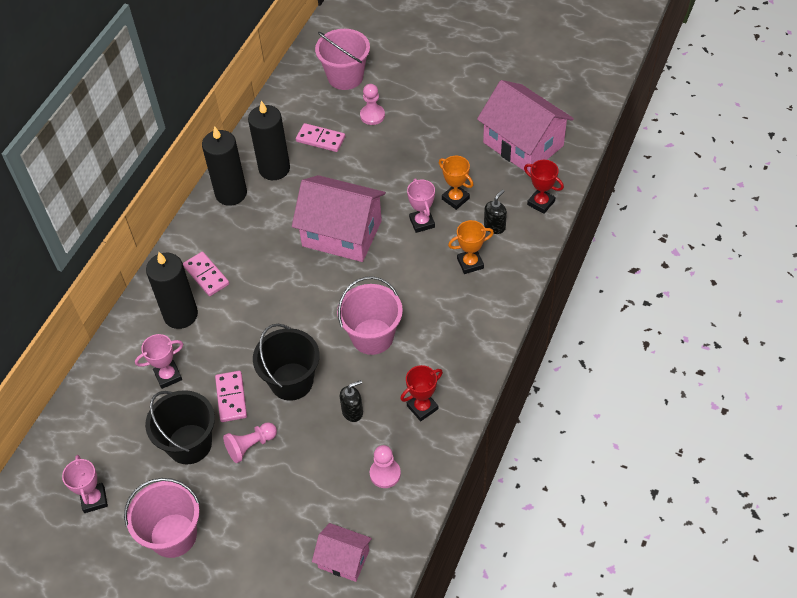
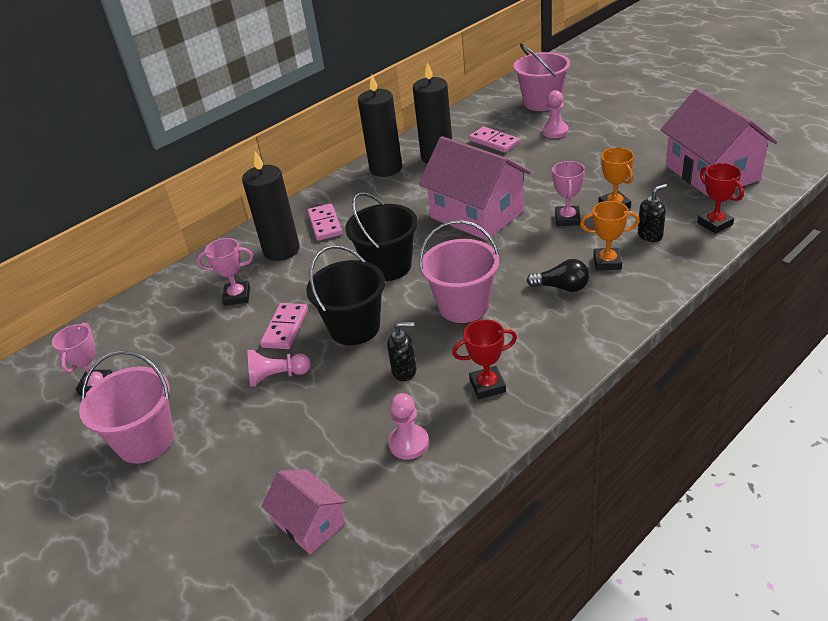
camera: 25 degrees right, 15 degrees down
(189, 444) = (218, 359): black bucket -> black bucket (388, 266)
(443, 298) = (562, 287): none -> black light bulb

